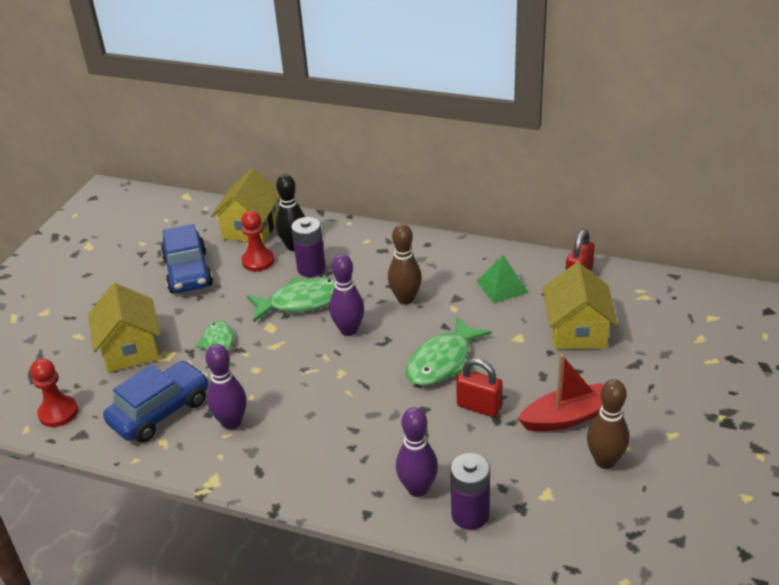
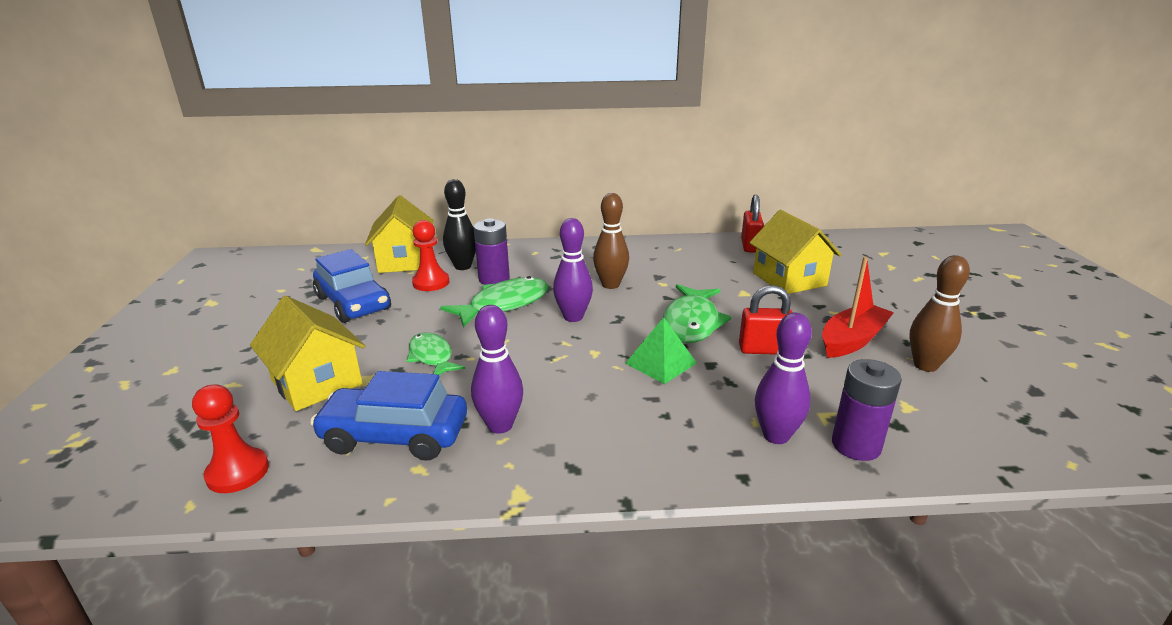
camera: 25 degrees left, 10 degrees down
(160, 411) = (395, 436): blue car -> blue car turned 105 degrees counterclockwise
(502, 286) = (692, 262): green pyramid -> green pyramid (661, 363)

